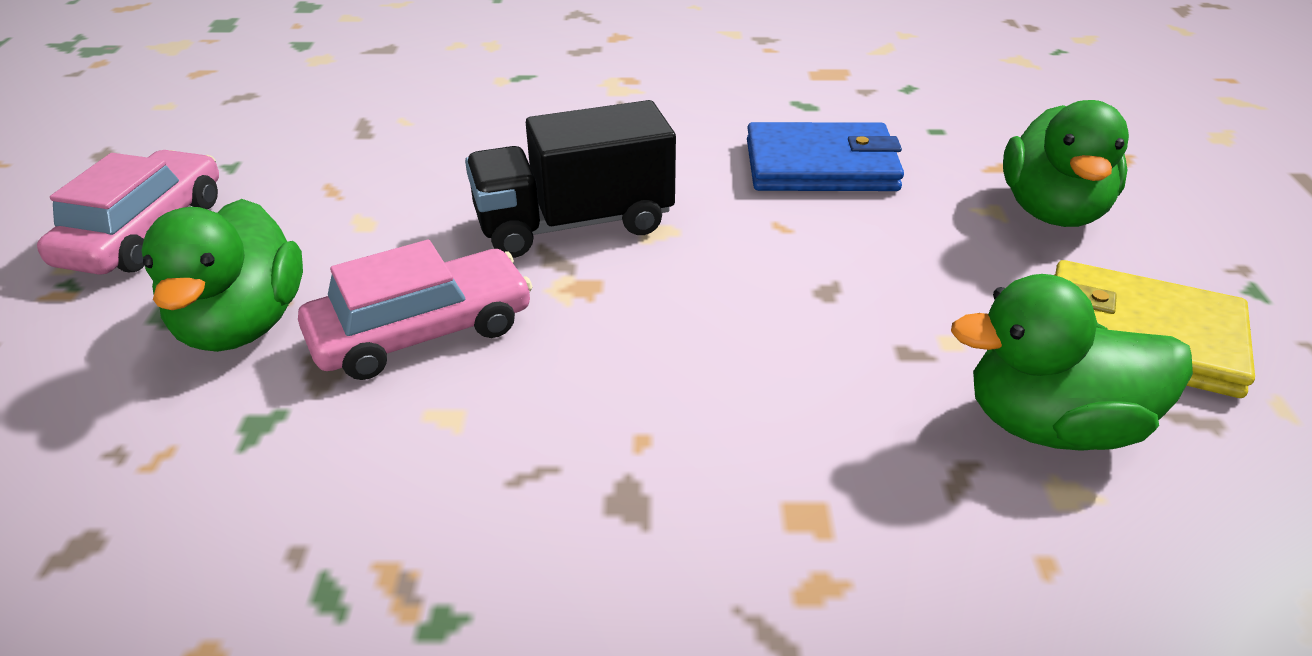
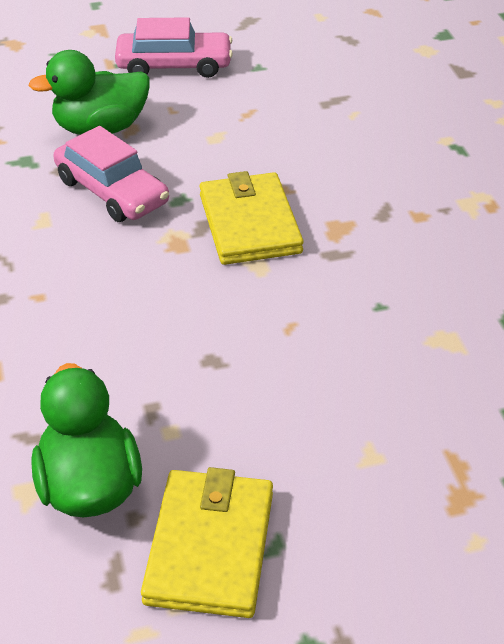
camera: 75 degrees right, 5 degrees up
(574, 224) = (249, 223): black truck -> yellow wallet
(821, 165) = (396, 340): blue wallet -> none
(1052, 211) = (387, 498): green duck -> none

